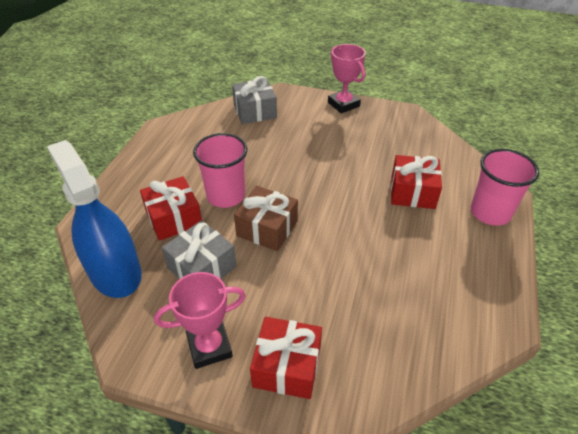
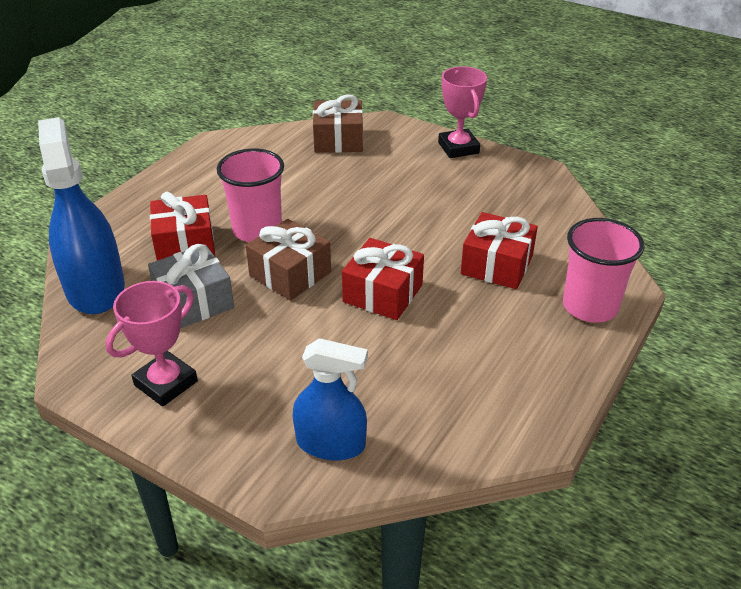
camera: 15 degrees right, 5 degrees down
(209, 347) = (166, 383): pink trophy -> pink trophy turned 45 degrees counterclockwise
(255, 111) = (338, 140): grey gift -> brown gift
(287, 366) = (244, 420): red gift -> red gift (383, 293)
(362, 370) = (331, 443): none -> blue spray bottle

